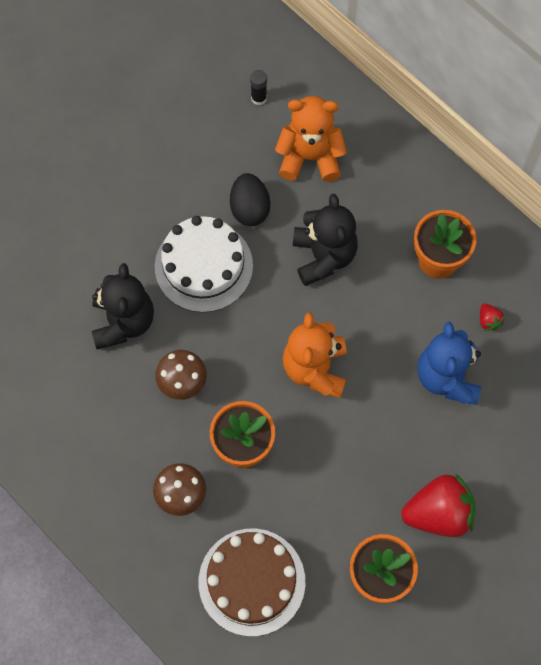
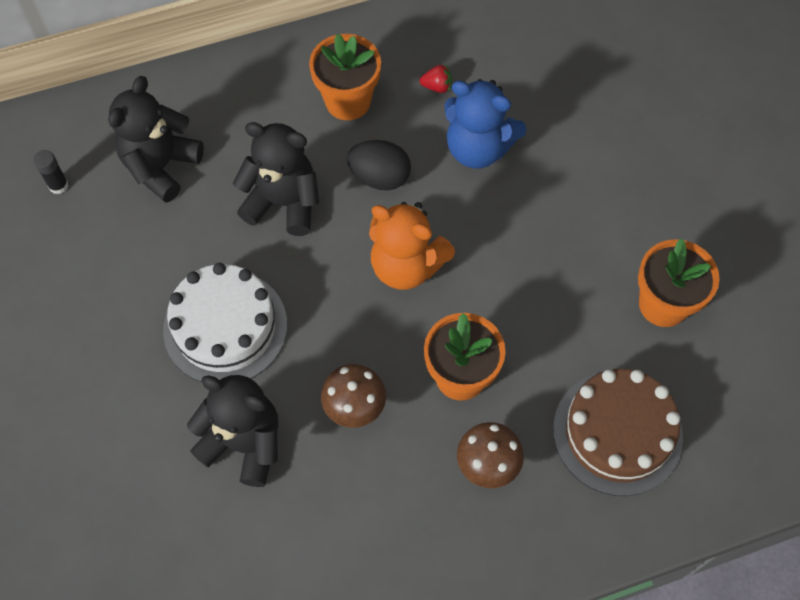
camera: 65 degrees left, 5 degrees down
(250, 208) = (185, 250): black egg -> black egg (379, 177)
(310, 157) = (161, 166): orange teddy bear -> black teddy bear
(438, 513) = (618, 219): red strawberry -> none

